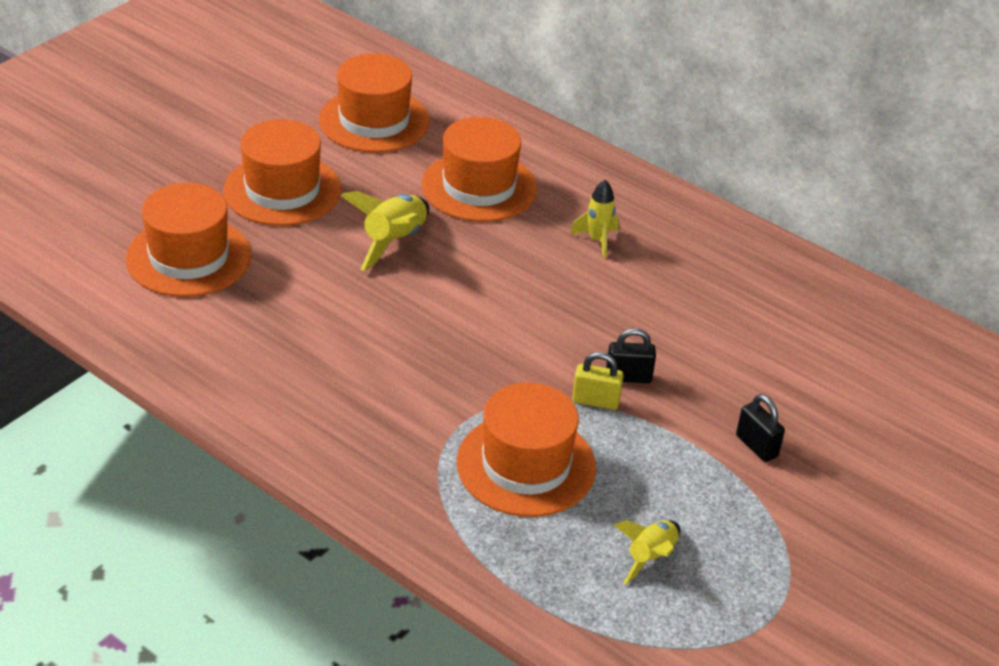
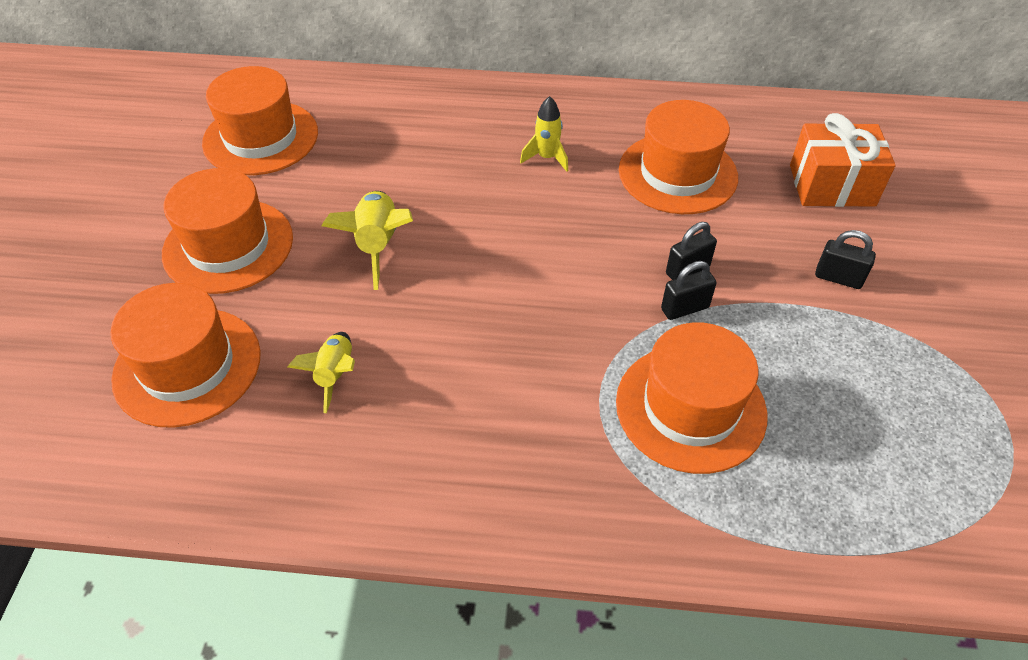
camera: 30 degrees left, 10 degrees up
(479, 186) = (407, 156): orange hat -> orange hat (677, 173)
(595, 401) = (684, 308): yellow padlock -> black padlock
(650, 557) = (872, 437): yellow rocket -> yellow rocket (335, 375)
(839, 379) = (832, 185): none -> orange gift

